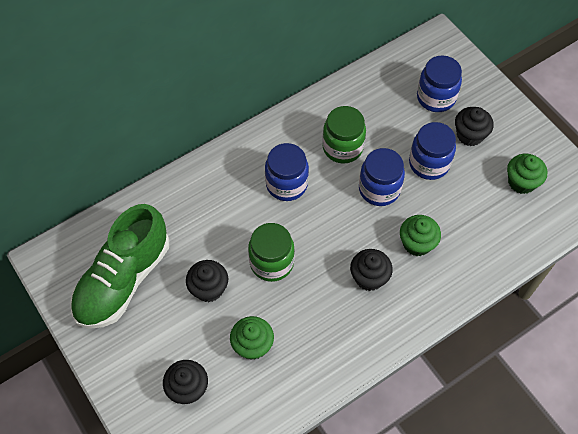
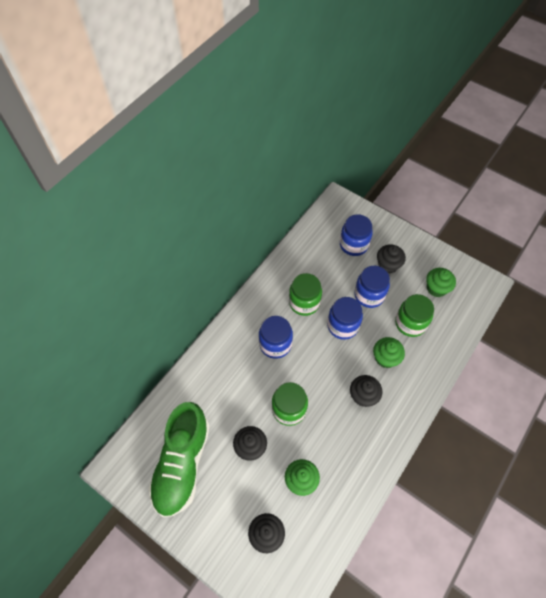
camera: 20 degrees left, 0 degrees up
(467, 213) = (410, 323): none -> green jar

